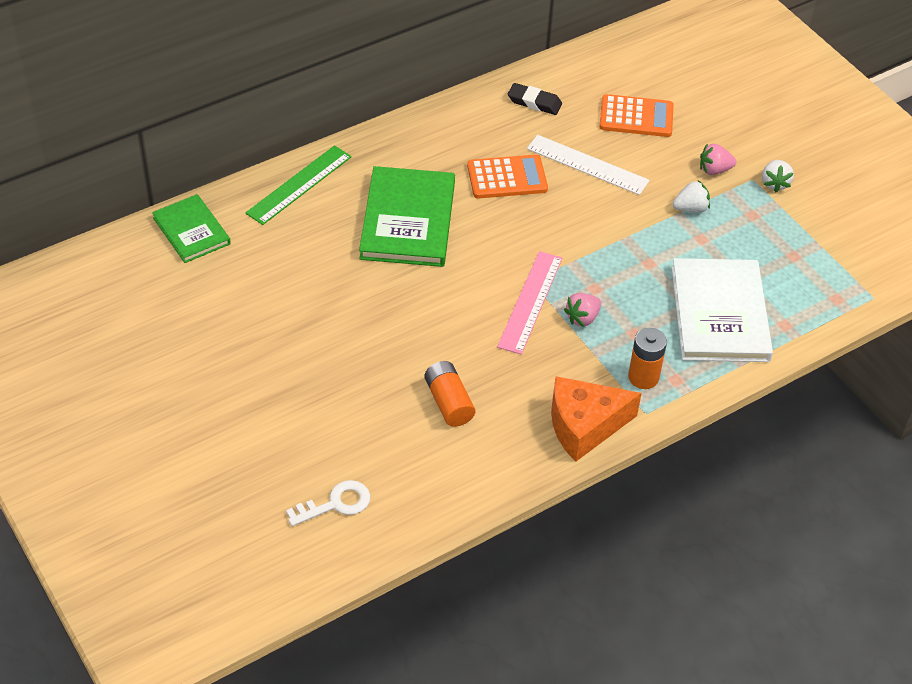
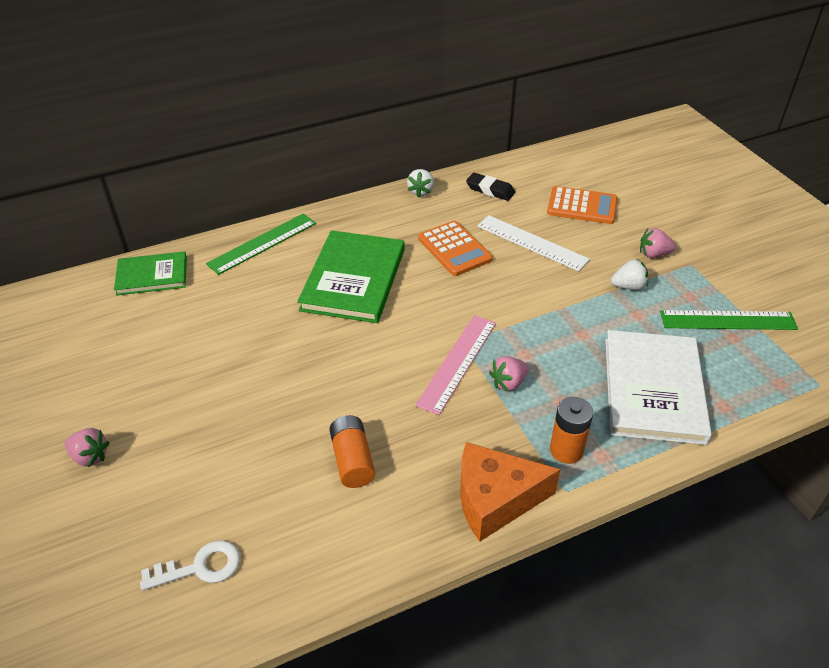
camera: 10 degrees right, 5 degrees down
(191, 231) = (152, 276): green book -> green book turned 75 degrees counterclockwise
(199, 419) = (90, 456): none -> pink strawberry
(507, 178) = (454, 249): orange calculator -> orange calculator turned 60 degrees clockwise
(774, 183) = (713, 269): white strawberry -> white strawberry (421, 191)
(789, 238) = (727, 320): none -> green ruler

